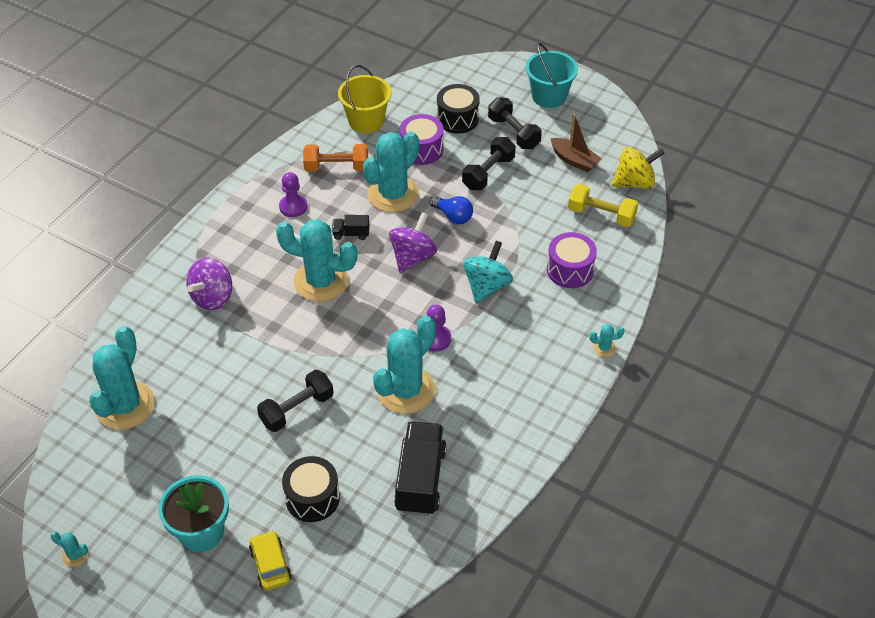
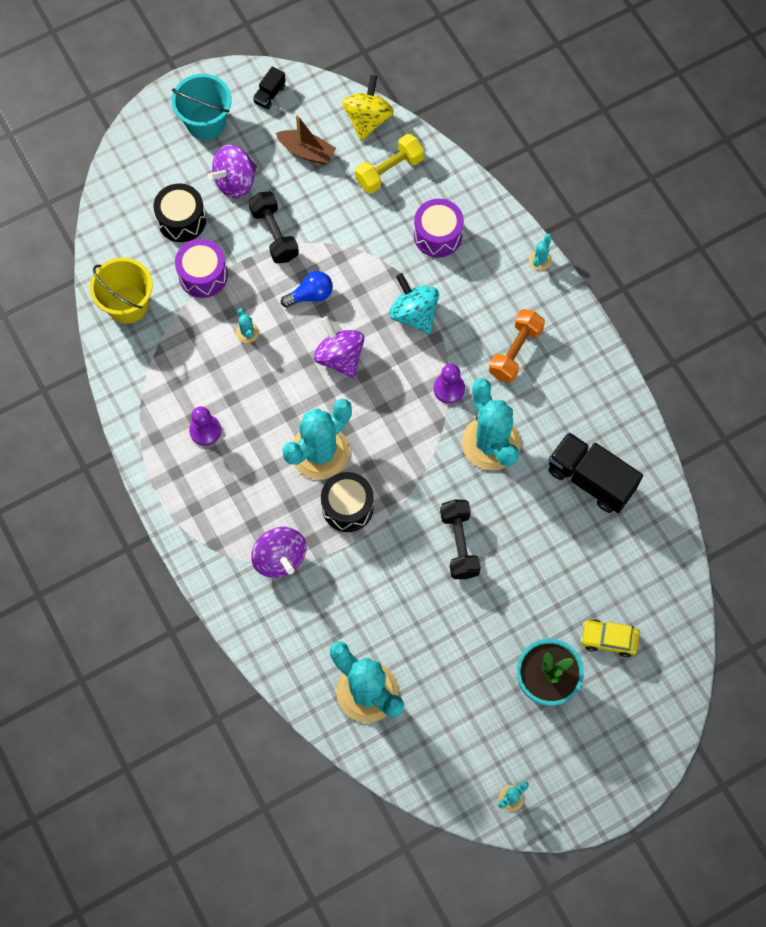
camera: 60 degrees left, 20 degrees up
(312, 498) = (560, 575): black drum -> black drum (347, 507)
(336, 167) = (176, 365): orange dumbbell -> orange dumbbell (515, 352)
(351, 234) = (276, 396): black truck -> black truck (270, 94)
(393, 194) = (247, 332): turquoise cactus -> turquoise cactus, size x0.40
(513, 133) = (235, 182): black dumbbell -> purple spinning top
(574, 160) = (307, 152): brown boat -> brown boat turned 45 degrees clockwise

